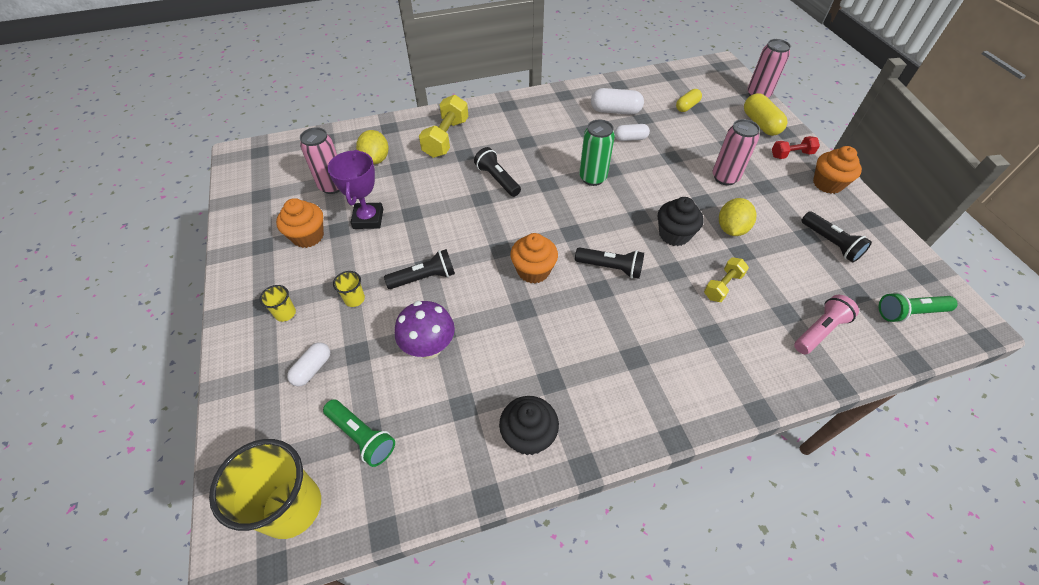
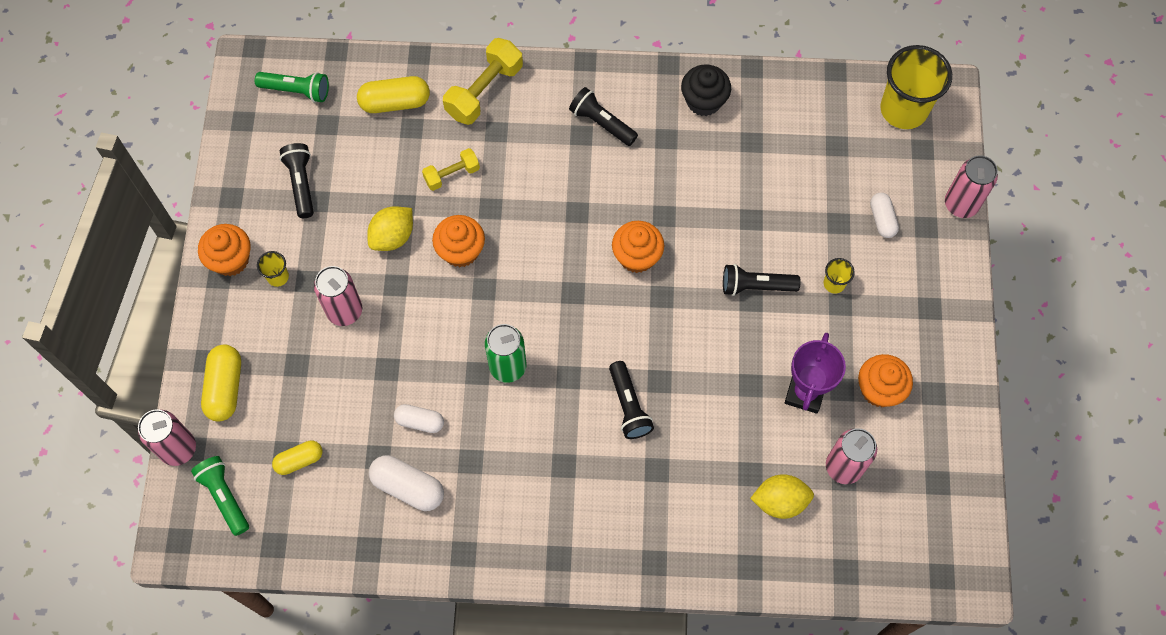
camera: 160 degrees left, 15 degrees up
(226, 410) = (961, 204): none -> pink can
(285, 313) = (907, 290): yellow cup -> yellow cup (278, 277)
(312, 369) = (882, 219): white capsule -> white capsule turned 60 degrees counterclockwise
(362, 436) = (843, 144): green flashlight -> green flashlight (224, 496)
(376, 159) = (780, 501): yellow lemon -> yellow lemon turned 75 degrees clockwise
(429, 348) = (768, 205): purple mushroom -> none
(446, 138) = (673, 512): yellow dumbbell -> yellow dumbbell (484, 91)
(611, 268) = (553, 232): black flashlight -> black flashlight (601, 123)
(674, 234) = (461, 251): black cupcake -> orange cupcake
(791, 154) = (232, 319): red dumbbell -> none
(819, 331) = (395, 102): pink flashlight -> yellow capsule

